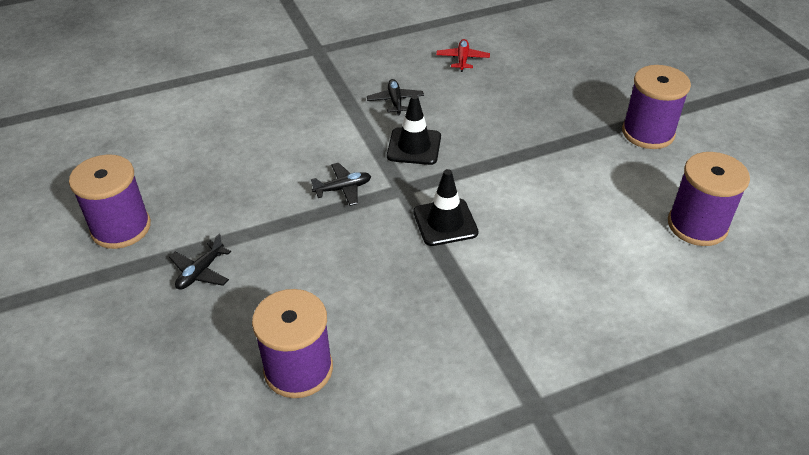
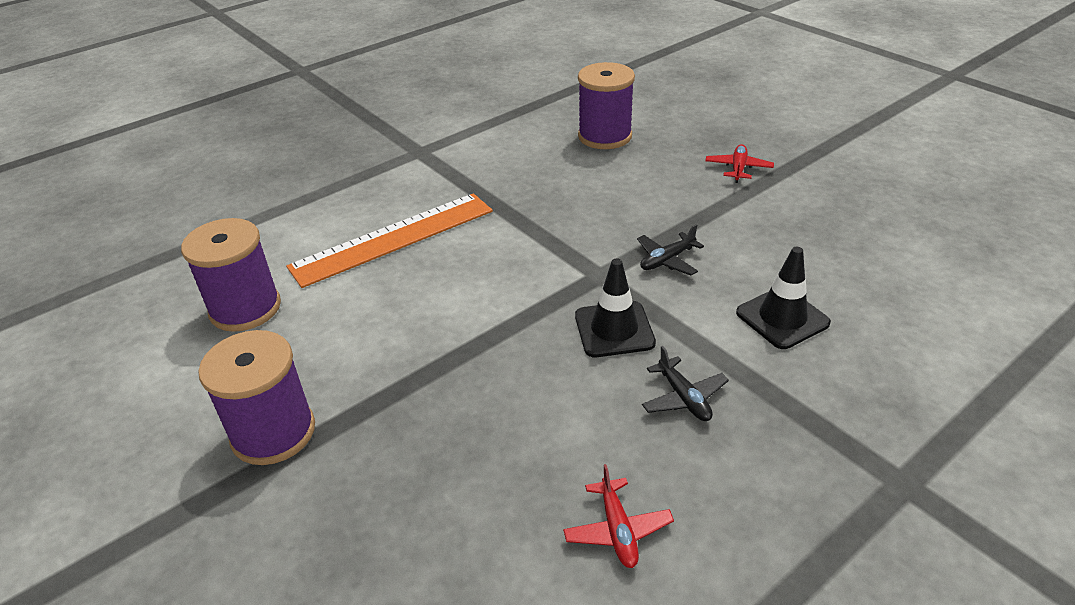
camera: 165 degrees right, 5 degrees down
(121, 228) = (850, 181): purple spool -> none
(201, 272) = (738, 169): black plane -> red plane
(445, 222) = (535, 252): black traffic cone -> black traffic cone (782, 318)
(572, 269) = (393, 238): none -> orange ruler

